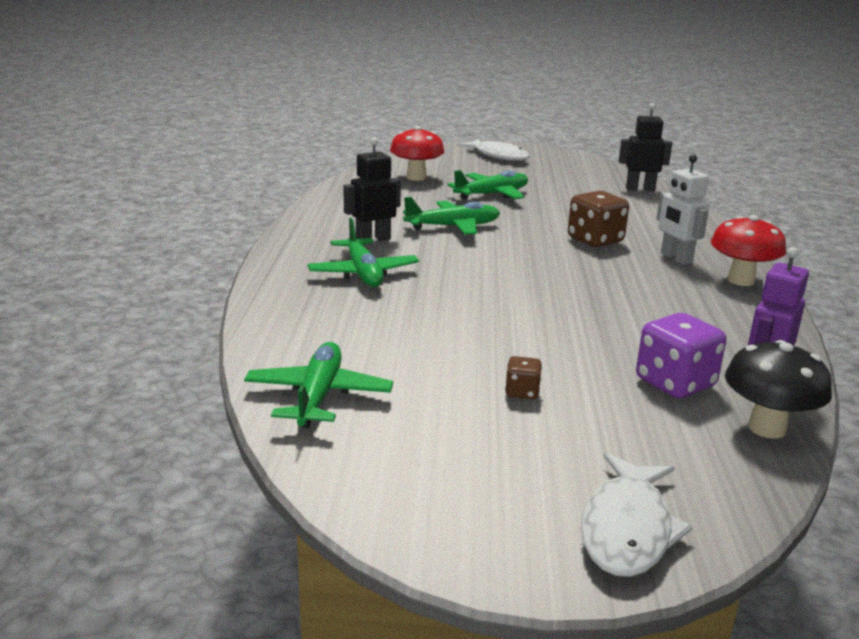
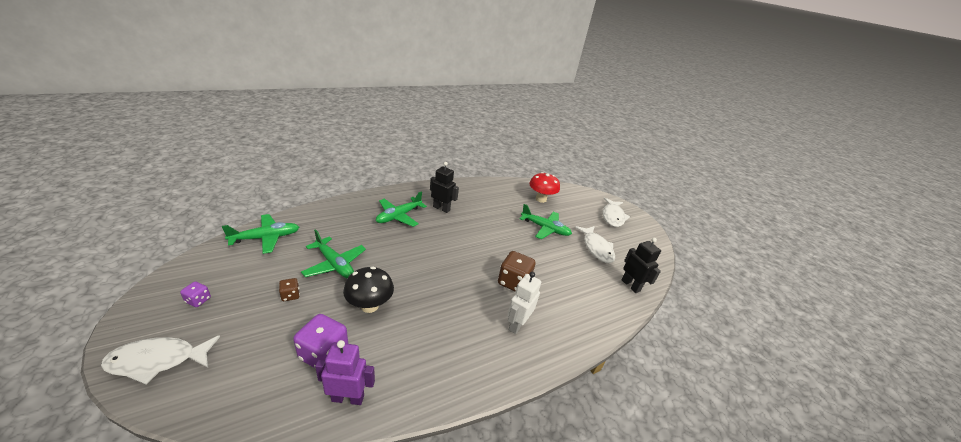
camera: 55 degrees right, 10 degrees up
(453, 227) = (482, 227): green plane -> green plane (335, 264)
(477, 482) = (198, 300): none -> purple dice
(558, 183) = (596, 248): none -> white fish
(741, 280) = (505, 365): red mushroom -> none
(767, 428) = (278, 408): black mushroom -> black mushroom (369, 306)

